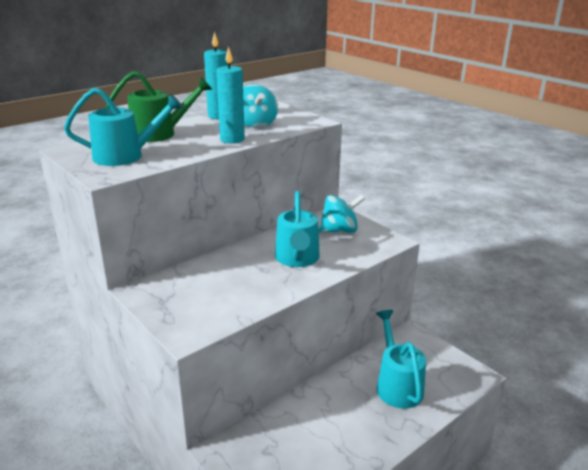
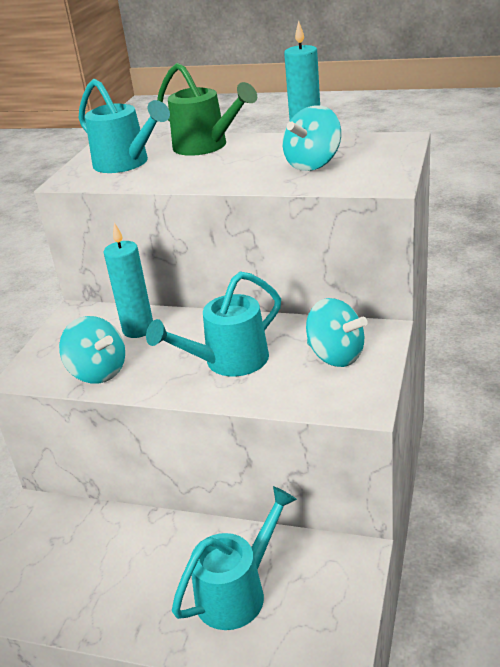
camera: 60 degrees right, 5 degrees up
(232, 139) = (242, 177): turquoise candle -> turquoise candle (138, 329)
(236, 304) = (98, 372): none -> turquoise spinning top

